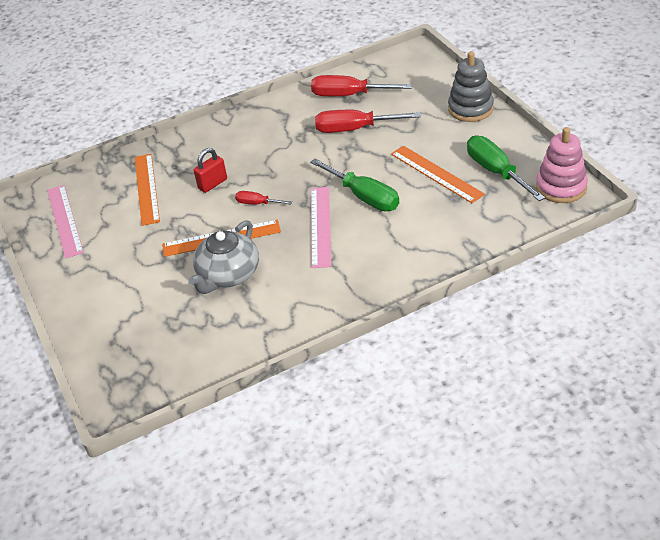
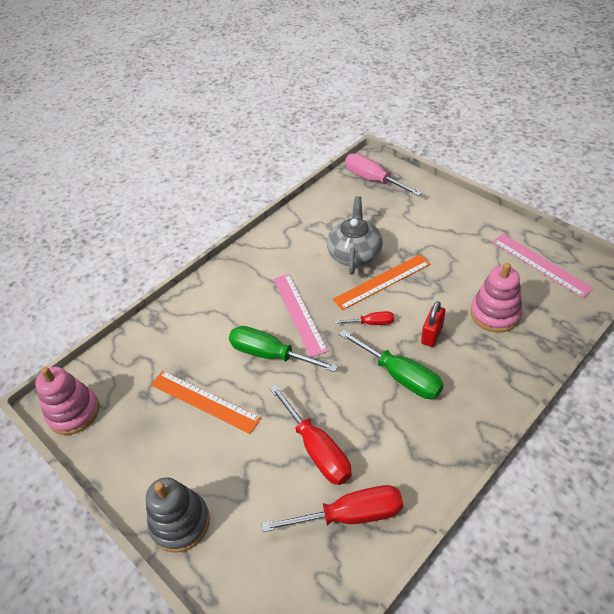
camera: 160 degrees right, 5 degrees up
(137, 372) = (373, 180): none -> pink screwdriver
(146, 188) = (495, 314): orange ruler -> pink stacking toy
(354, 129) = (317, 449): red screwdriver -> red screwdriver turned 75 degrees clockwise
(496, 171) = (141, 419): green screwdriver -> green screwdriver (400, 376)

